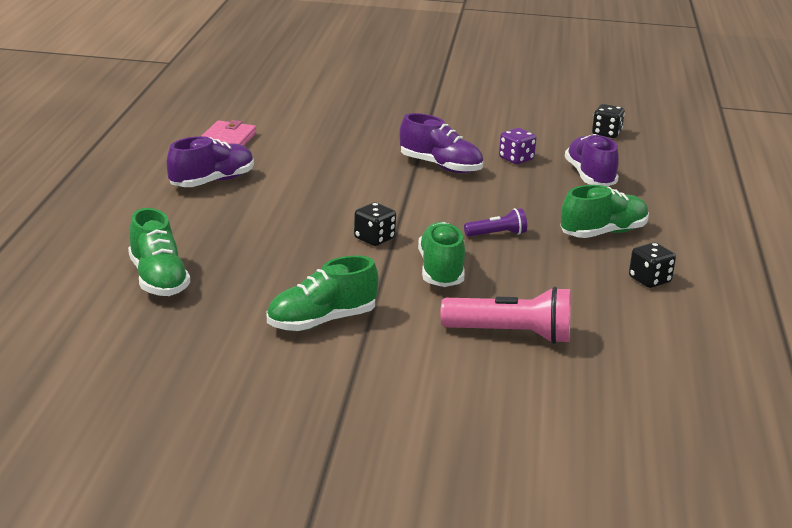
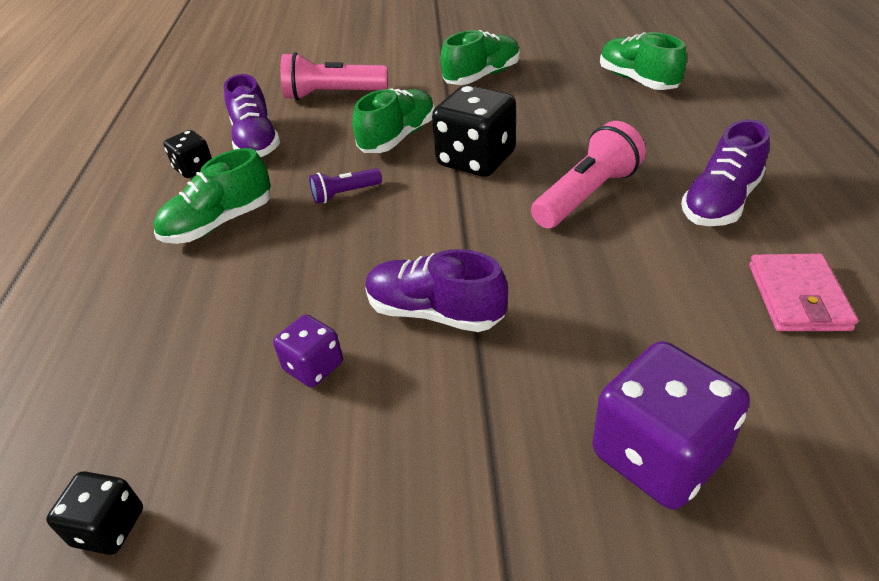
camera: 175 degrees right, 15 degrees up
(302, 201) = (586, 195): none -> pink flashlight
(352, 116) = (658, 455): none -> purple dice
(374, 239) = (476, 160): black dice -> black dice, size x1.84
(441, 271) = (398, 137): green shoe -> green shoe turned 135 degrees counterclockwise
(590, 177) = (198, 343): purple shoe -> purple shoe (256, 142)

